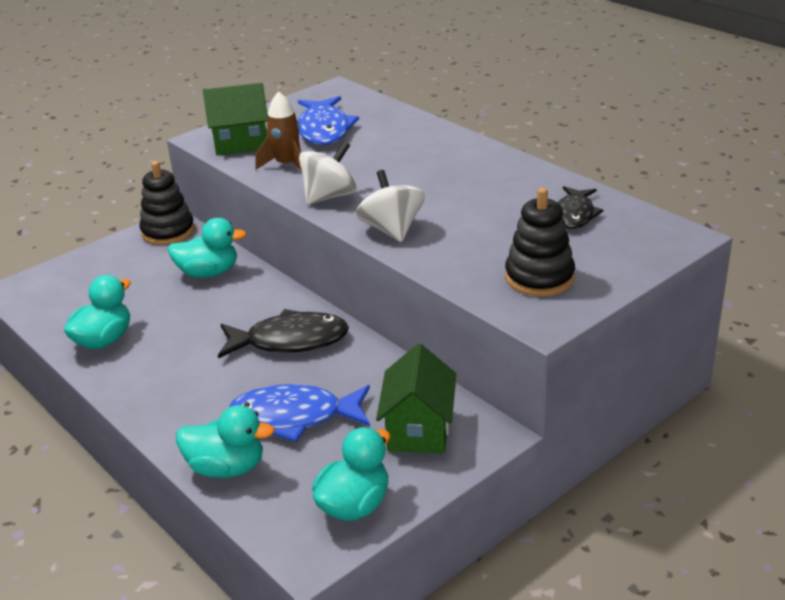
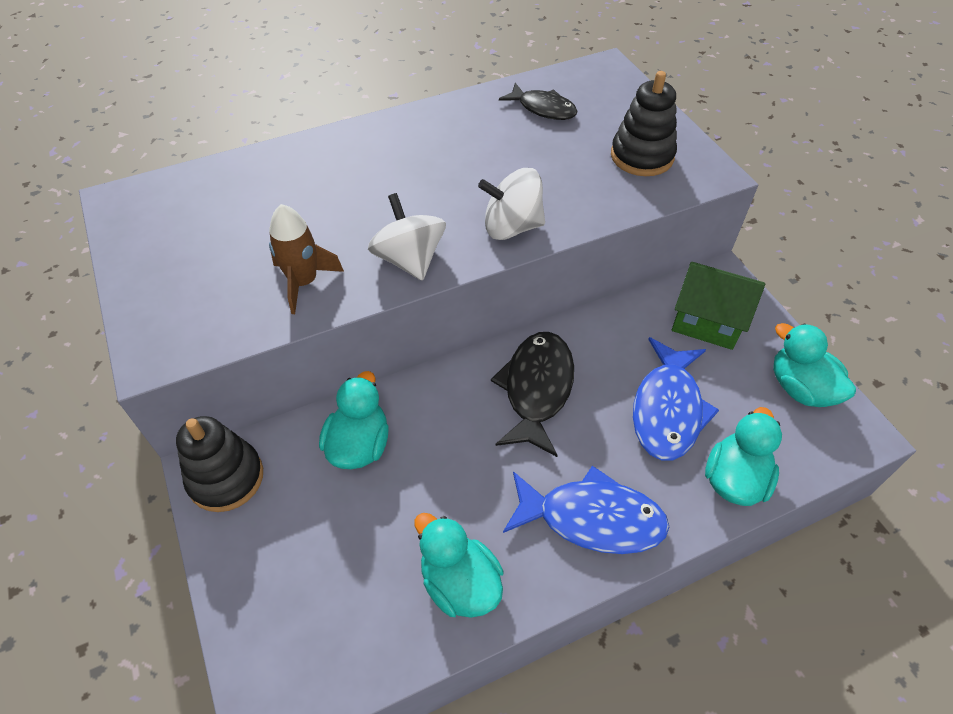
camera: 75 degrees left, 20 degrees up
(240, 143) = (204, 317): green house -> none
(324, 130) = (232, 232): blue fish -> blue fish (592, 518)

